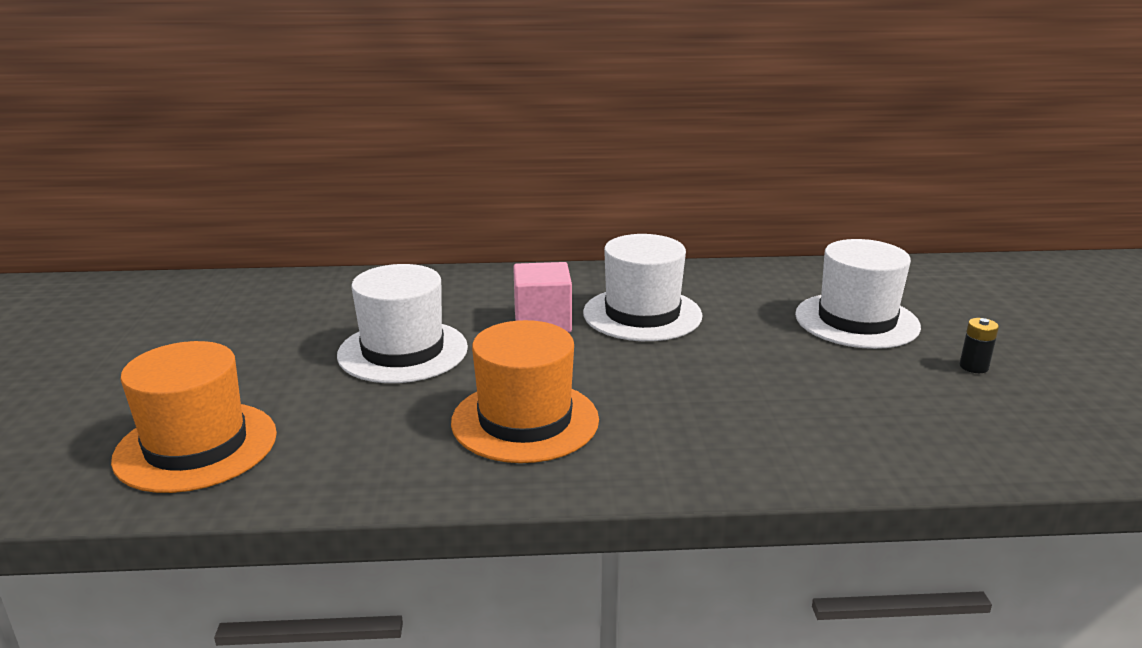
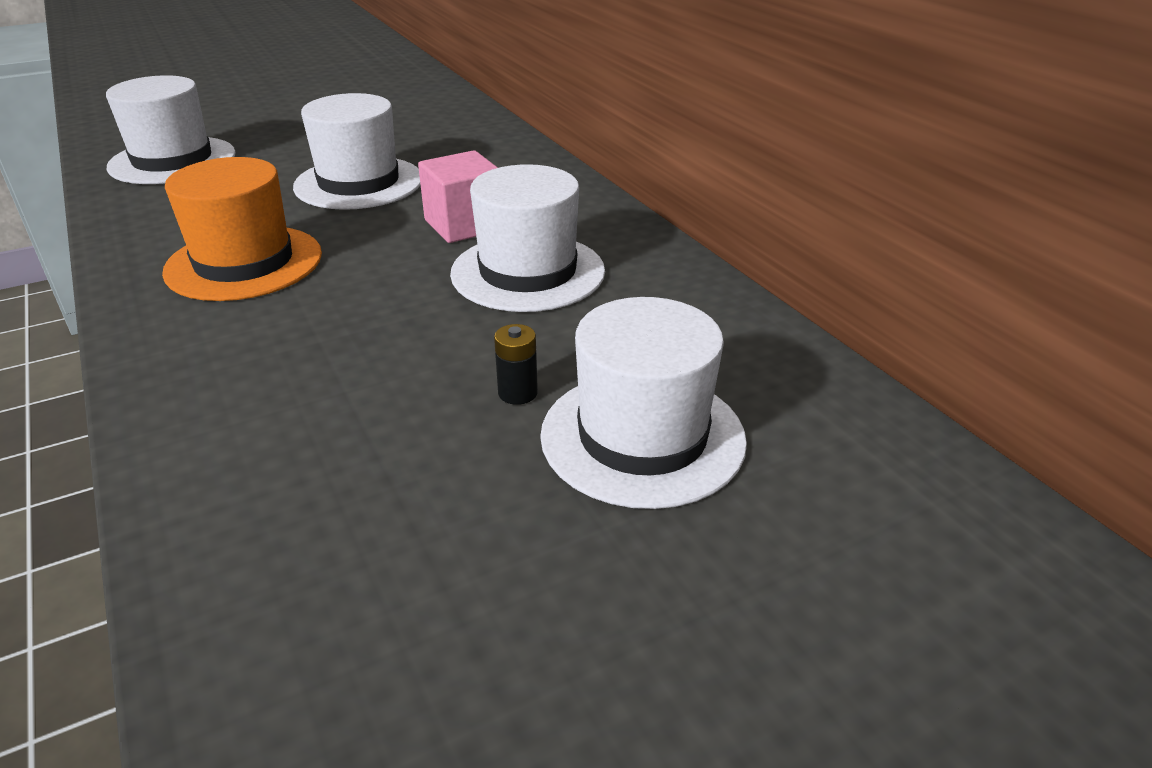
camera: 65 degrees right, 10 degrees up
(196, 446) = (172, 160): orange hat -> white hat
(973, 367) = (549, 587): black battery -> black battery (518, 393)

